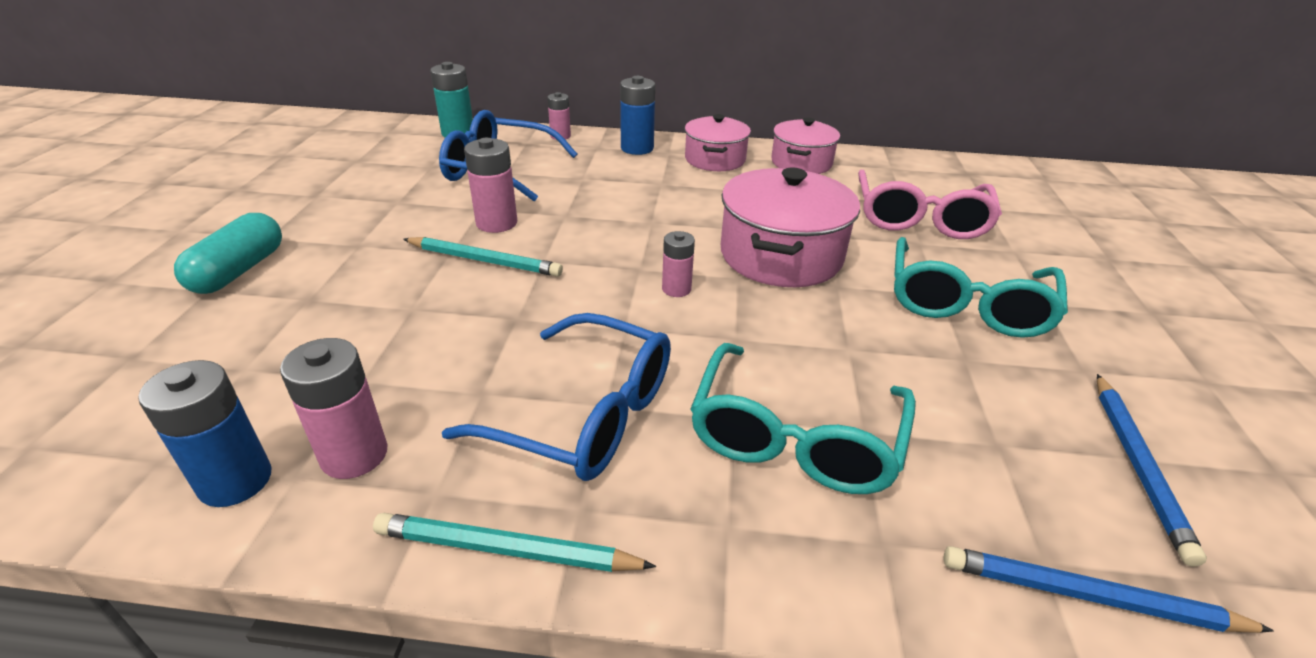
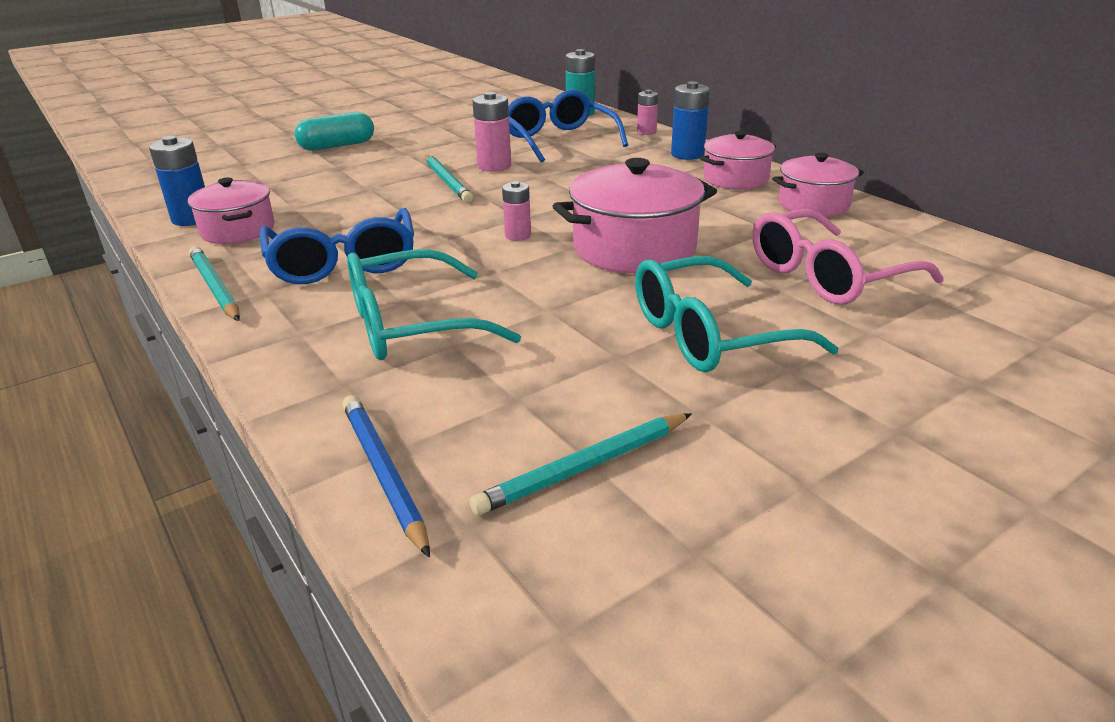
camera: 50 degrees right, 5 degrees down
(354, 455) = (238, 230): pink battery -> pink pot
(1138, 466) = (584, 467): blue pencil -> turquoise pencil

